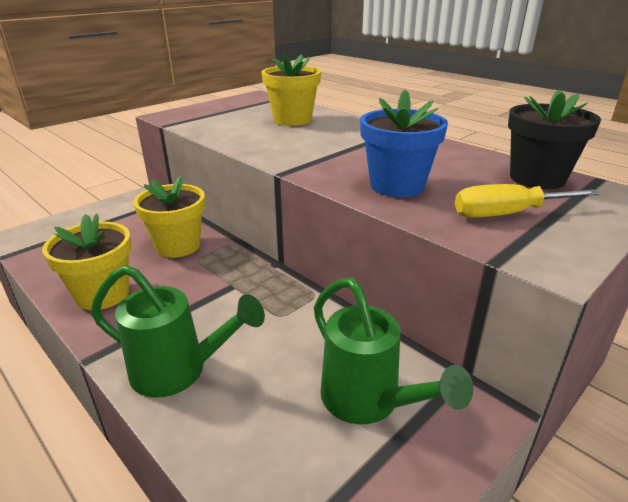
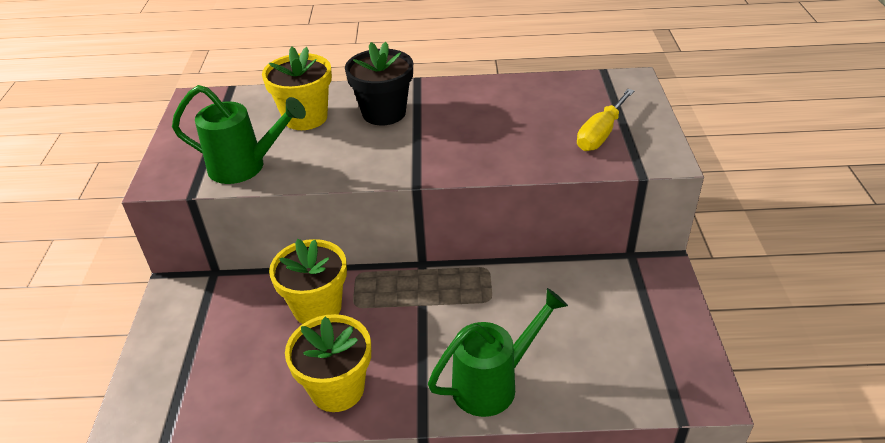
camera: 45 degrees left, 10 degrees up
(368, 402) = (612, 309): green watering can -> green watering can (245, 167)
(397, 186) = (510, 147): blue flower pot -> none
(537, 178) = (574, 90): black flower pot -> black flower pot (384, 113)

